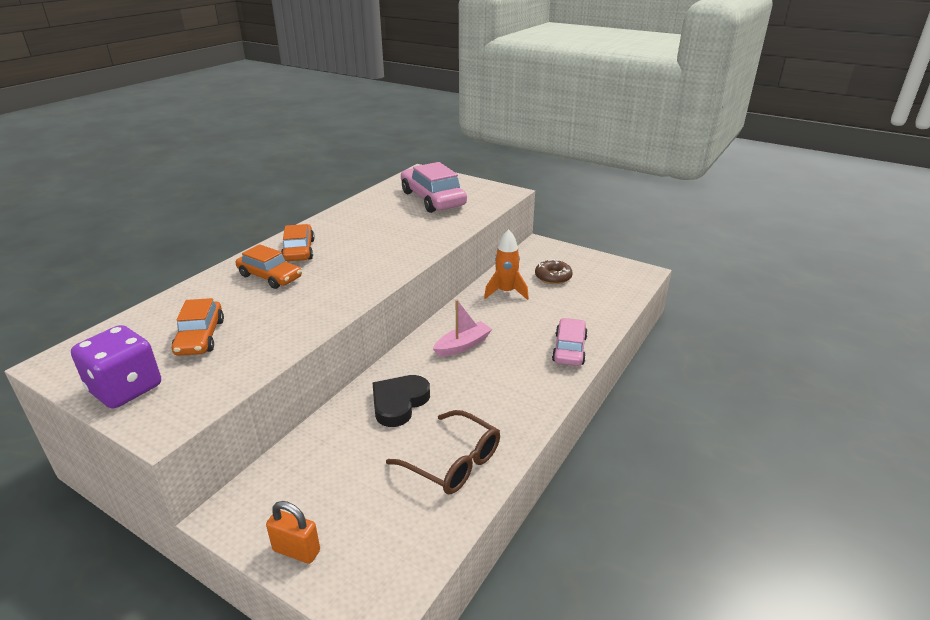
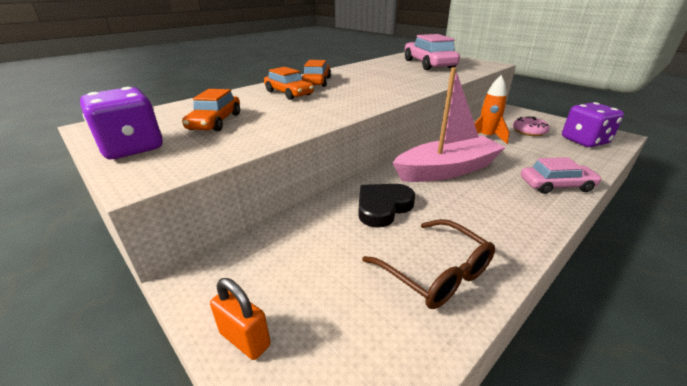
camera: 15 degrees right, 0 degrees up
(463, 345) = (447, 170): pink boat -> pink boat, size x1.91
(553, 277) = (529, 131): brown donut -> pink donut
(569, 349) = (556, 185): pink car -> pink car turned 60 degrees clockwise
(607, 284) = (584, 141): none -> purple dice

